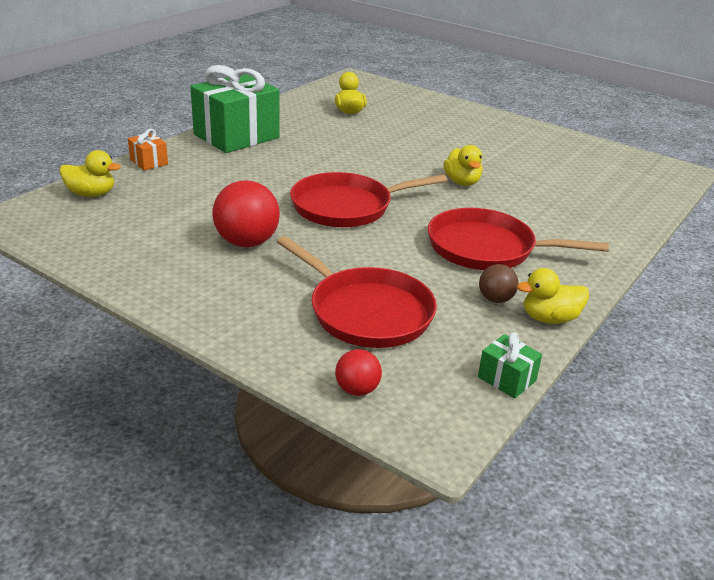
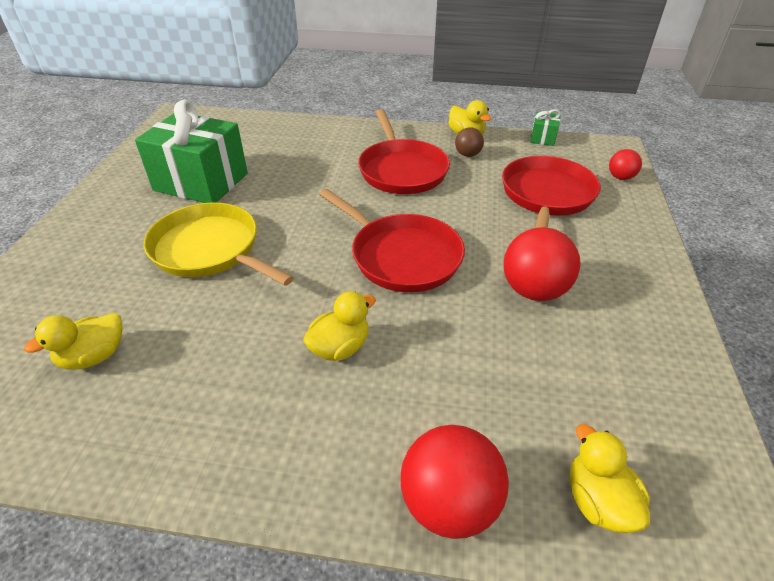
camera: 115 degrees left, 10 degrees up
(149, 162) = (449, 503): orange gift -> red ball
(236, 136) = (273, 445): green gift -> green gift (201, 182)
(423, 149) = (209, 249): none -> yellow pan
(462, 182) = (284, 206): yellow duck -> yellow duck (340, 347)

